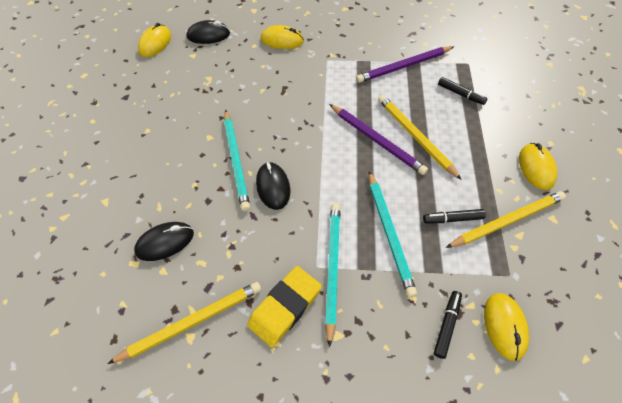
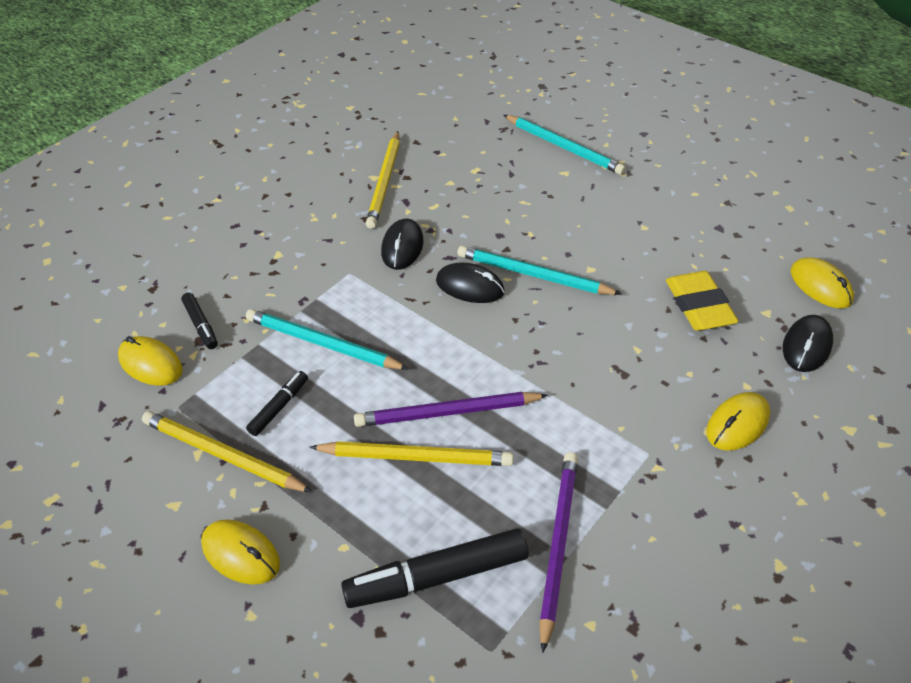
camera: 125 degrees right, 10 degrees down
(165, 242) = (478, 192): black mouse -> black mouse (402, 247)
(285, 307) = (336, 235): yellow eraser -> yellow eraser (699, 306)
(332, 268) = (336, 282): turquoise pencil -> turquoise pencil (564, 147)
(460, 94) = (437, 576): black marker -> black marker, size x1.92
(507, 221) = (222, 455): yellow pencil -> yellow pencil turned 105 degrees clockwise

